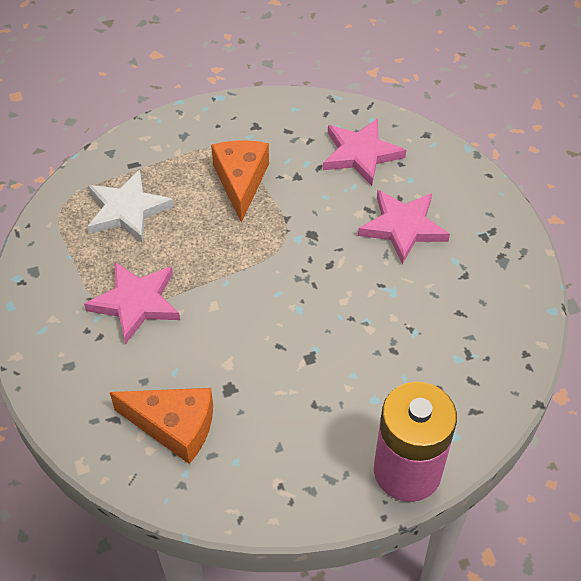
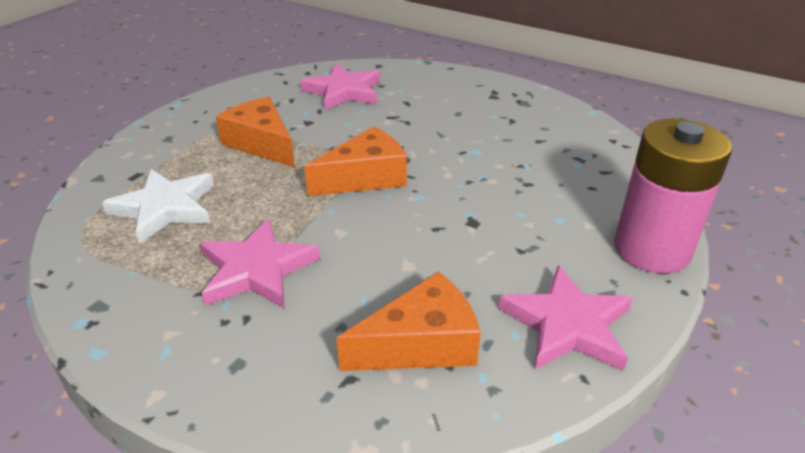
camera: 40 degrees left, 15 degrees down
(280, 265) = (365, 177): none -> orange cheese
(403, 227) = (431, 115): pink star -> pink star (567, 324)

